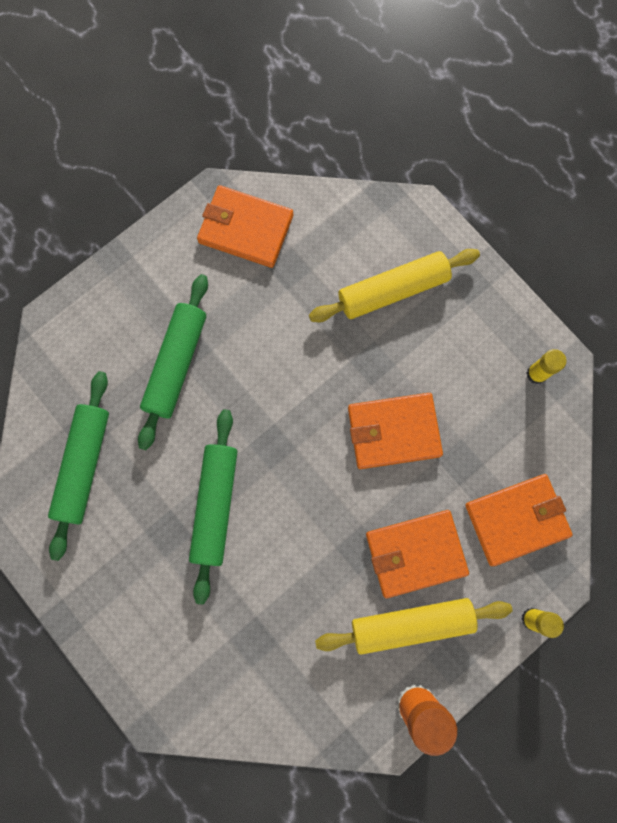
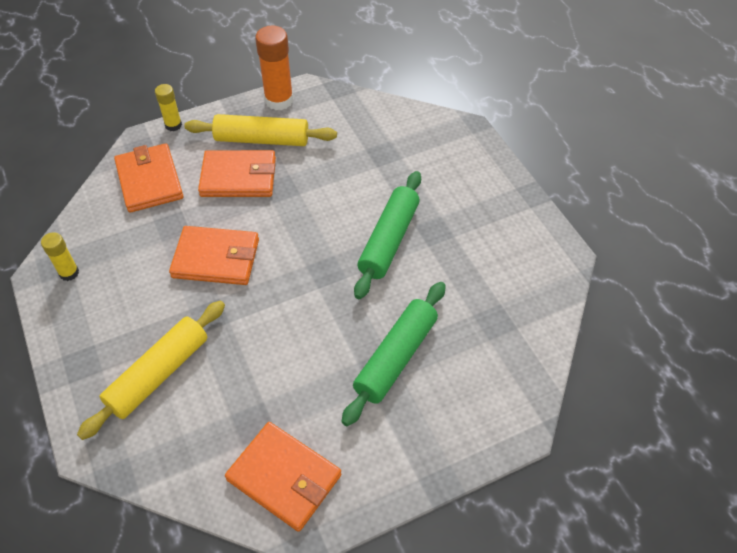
camera: 165 degrees left, 25 degrees down
(83, 465) = (500, 294): green rolling pin -> none
(393, 291) = (158, 374): yellow rolling pin -> yellow rolling pin turned 45 degrees counterclockwise
(516, 519) = (149, 180): orange wallet -> orange wallet turned 75 degrees clockwise

